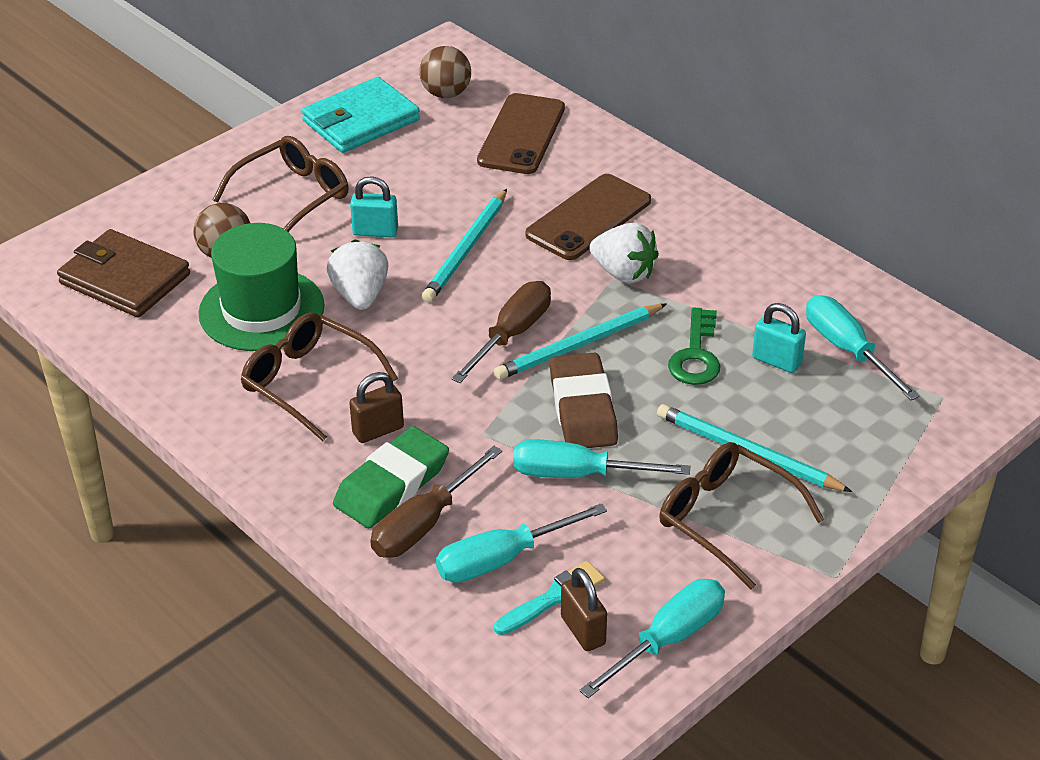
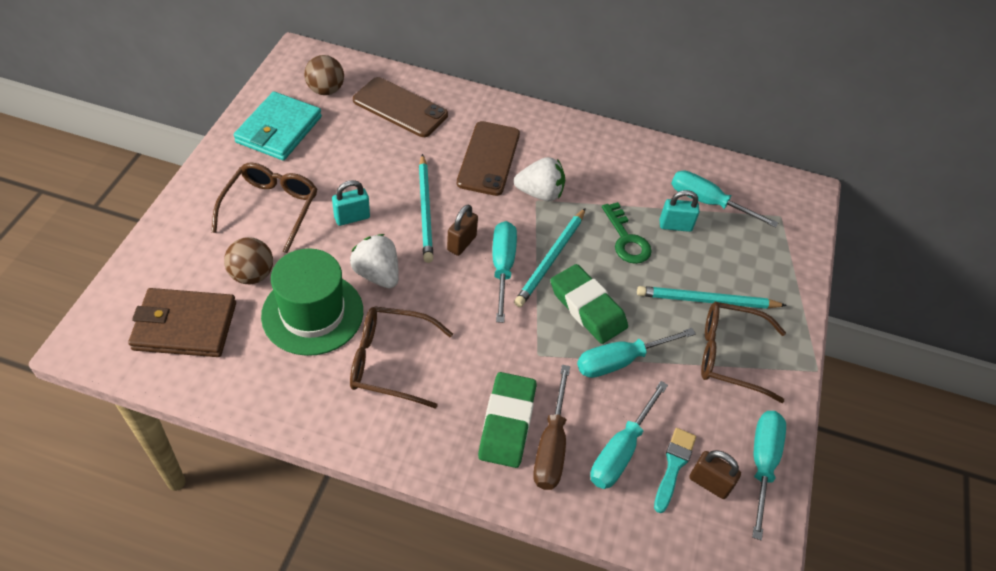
camera: 35 degrees left, 10 degrees up
(378, 430) = (467, 382): brown padlock -> brown padlock (461, 243)
(512, 334) = (502, 267): brown screwdriver -> turquoise screwdriver
(522, 135) = (400, 107): brown phone -> brown phone turned 45 degrees counterclockwise
(582, 408) = (587, 307): brown eraser -> green eraser

